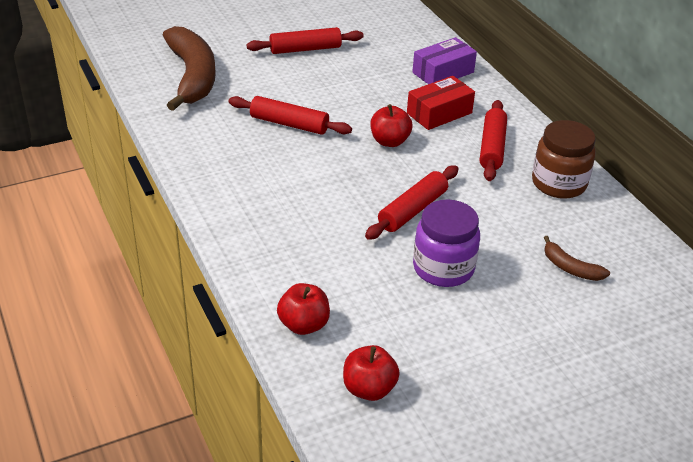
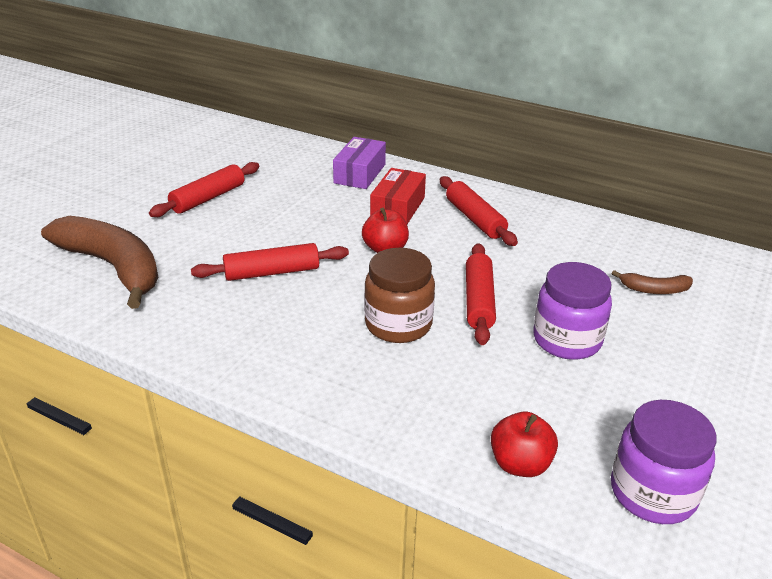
camera: 35 degrees left, 5 degrees down
(369, 389) = (653, 493): red apple -> purple jar
(558, 183) = (559, 226): brown jar -> brown jar (398, 324)

